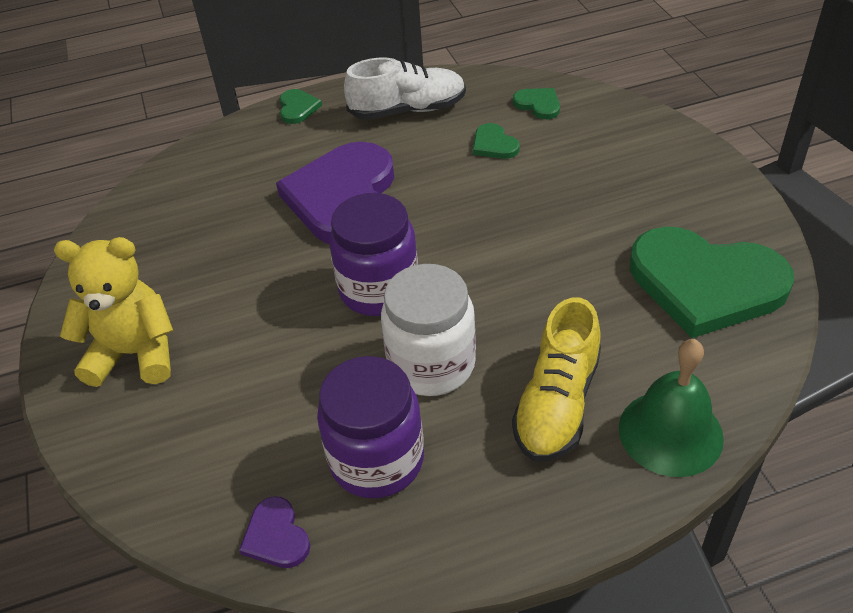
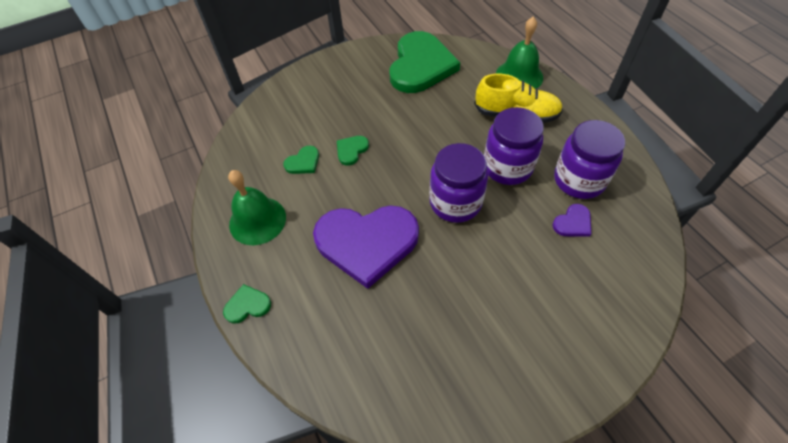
camera: 100 degrees left, 10 degrees up
(135, 354) = (552, 339): yellow teddy bear -> none
(276, 536) = (642, 214): purple heart -> purple heart (573, 223)
(408, 110) = (257, 220): white shoe -> green bell
(431, 364) = (507, 167): white jar -> purple jar
(538, 104) = (257, 143): green heart -> green heart (351, 150)

